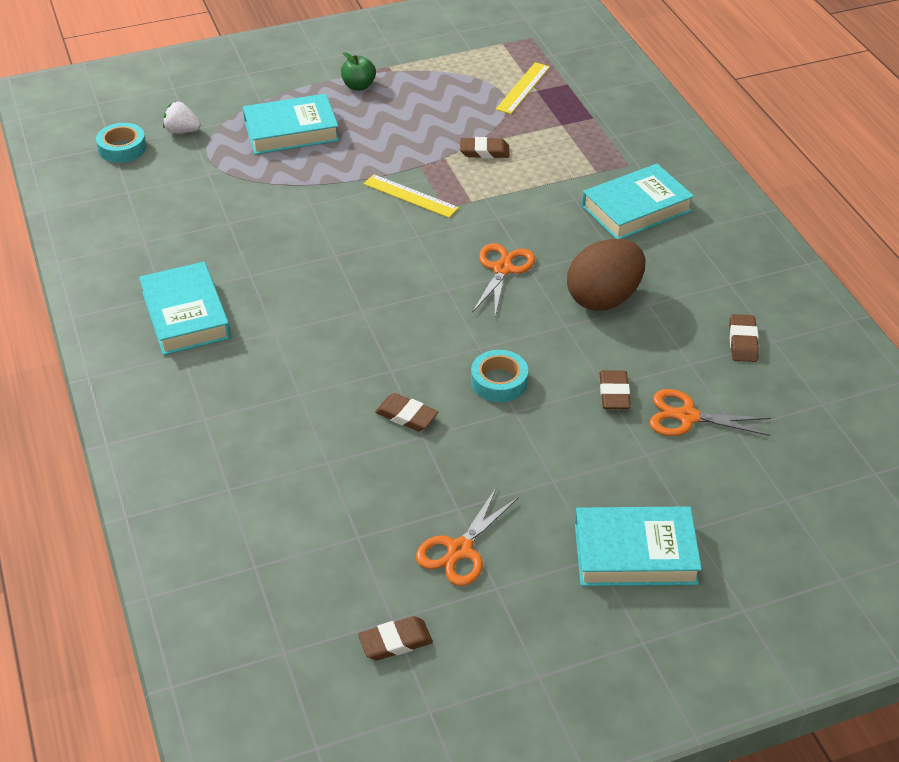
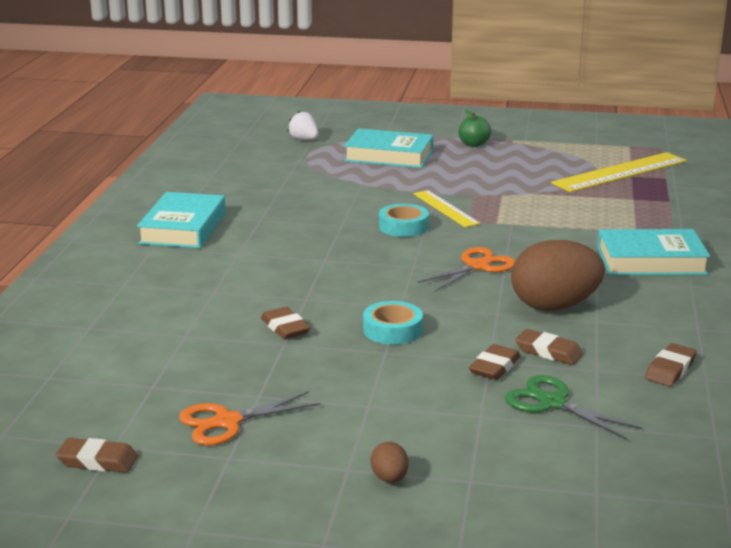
camera: 30 degrees right, 20 degrees down
(122, 148) = (249, 138): turquoise tape -> turquoise tape (403, 227)
(484, 151) = (542, 199): brown eraser -> brown eraser (548, 352)
(523, 88) = (620, 172): yellow ruler -> yellow ruler, size x1.71
(635, 553) = (389, 478): turquoise book -> brown egg
(687, 416) = (552, 403): orange scissors -> green scissors

